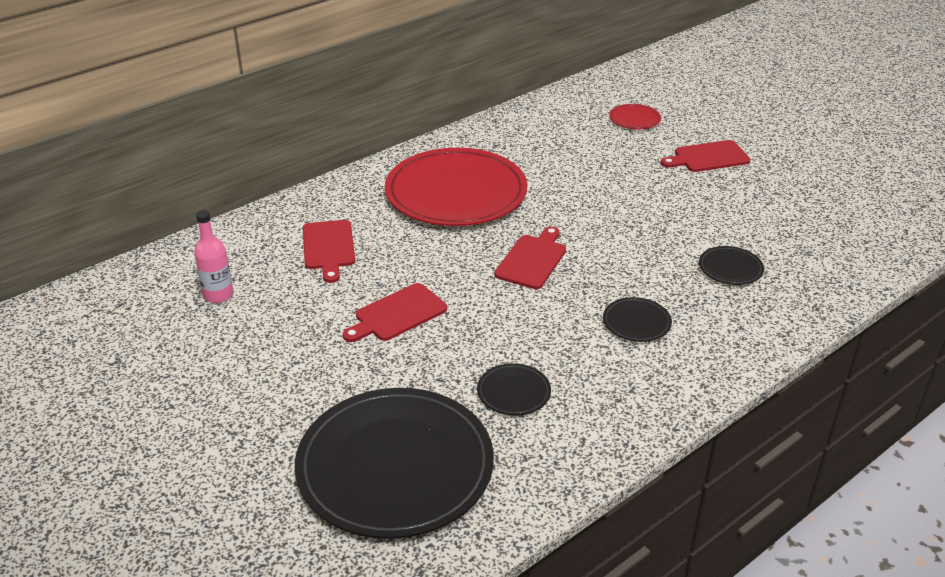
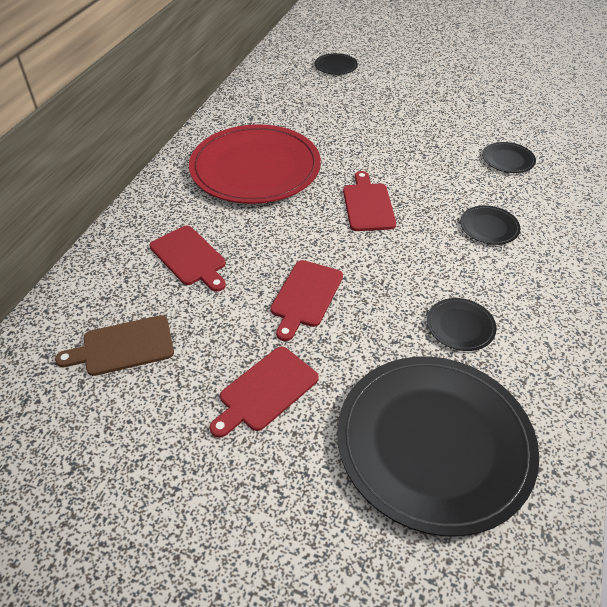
camera: 30 degrees left, 10 degrees up
(218, 295) = (123, 346): pink bottle -> brown cutting board
(634, 119) = (336, 66): red plate -> black plate
(708, 157) = (413, 80): red cutting board -> red cutting board (265, 391)

